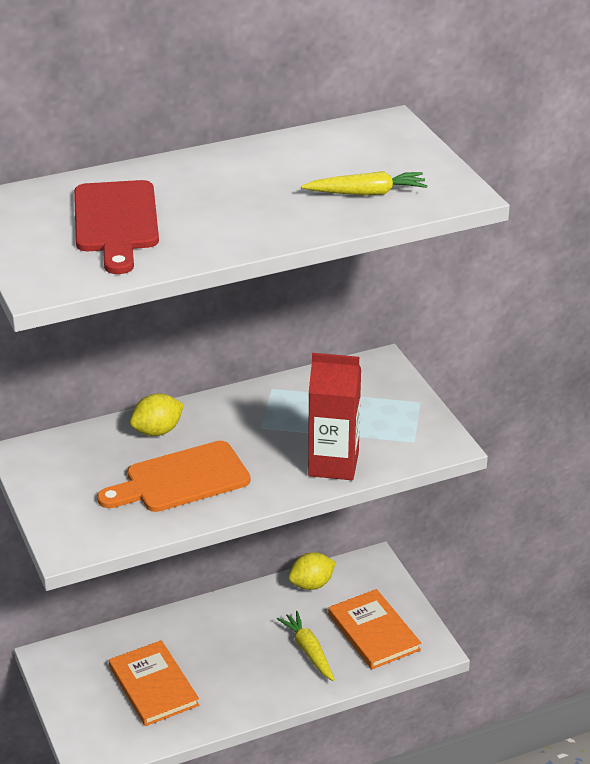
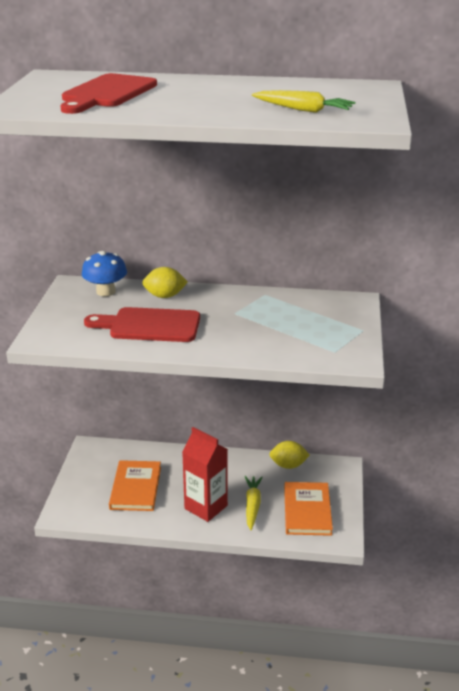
camera: 30 degrees right, 5 degrees down
(78, 449) = (106, 291): none -> blue mushroom
(181, 479) = (149, 325): orange cutting board -> red cutting board
(333, 464) = (261, 347): red carton -> red carton (206, 507)

